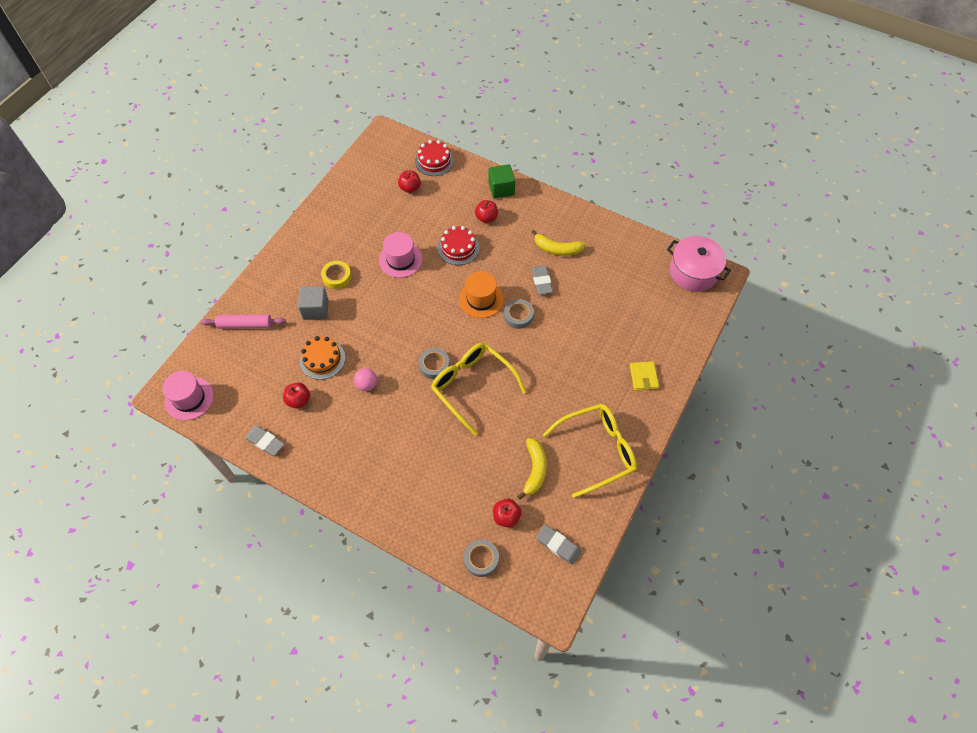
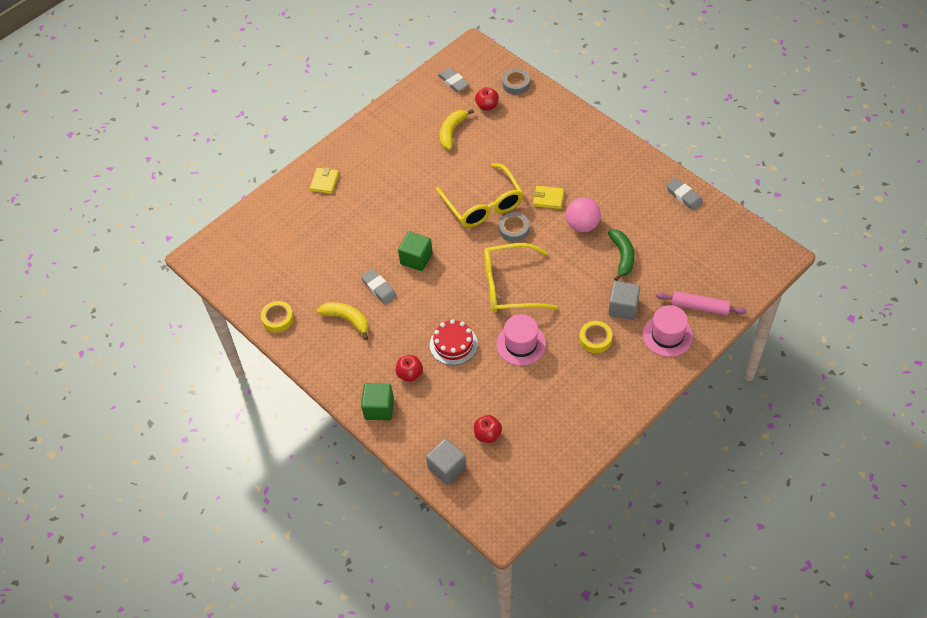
camera: 160 degrees left, 5 degrees down
(189, 398) = (757, 246): pink hat -> pink hat (667, 335)
(299, 400) = (649, 224): red apple -> none
(322, 359) = (622, 256): orange cake -> green banana
(367, 384) = (582, 225): pink ball -> pink ball, size x1.55
(407, 407) = (548, 199): none -> yellow wallet
(434, 161) = (447, 468): red cake -> grey cube
(481, 299) = (448, 283): orange hat -> none
(518, 316) = (416, 258): grey tape -> green cube
(541, 281) = (379, 288): grey eraser -> grey eraser turned 45 degrees counterclockwise
(597, 450) = (393, 135): yellow glasses -> yellow glasses (510, 286)
(617, 237) = (278, 319): none -> yellow tape
(693, 272) = (221, 265): pink pot -> none

